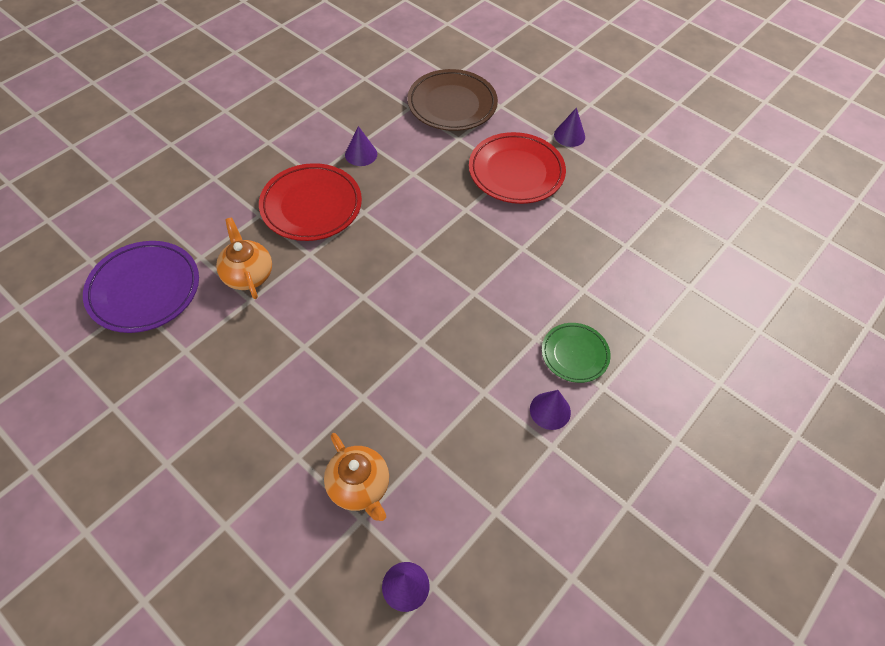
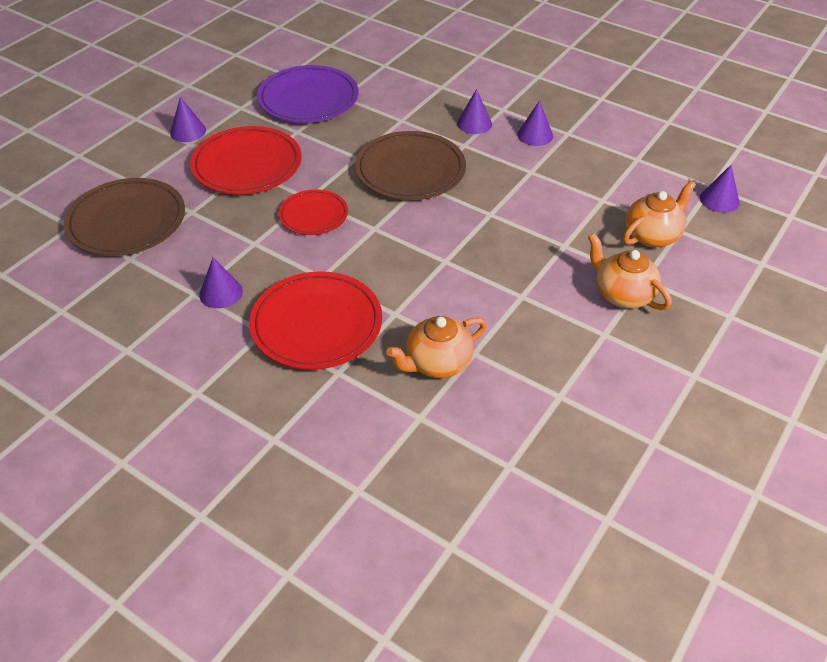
camera: 95 degrees left, 10 degrees down
(144, 289) = (485, 463): purple plate -> purple plate (308, 99)
(282, 431) = (623, 294): none -> orange teapot
(441, 211) = (313, 215): none -> red plate
(496, 287) = (410, 171): none -> brown plate
(575, 354) = (474, 123): green plate -> purple cone

